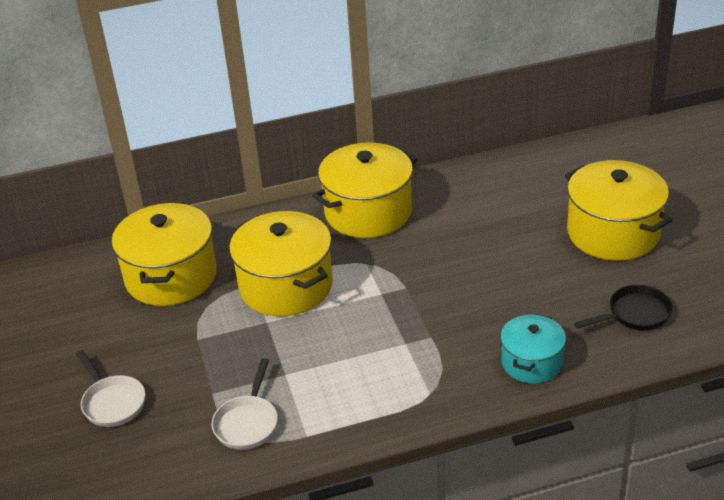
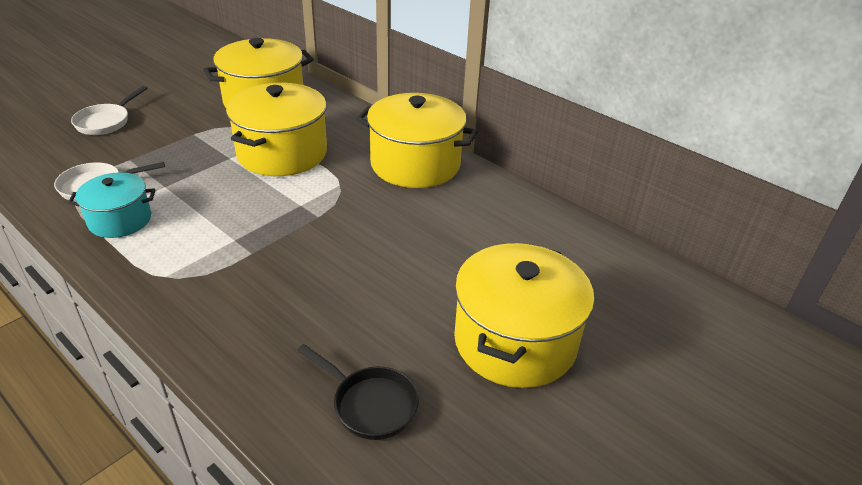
camera: 55 degrees right, 0 degrees up
(531, 362) = (240, 336): turquoise pot -> turquoise pot (120, 220)

